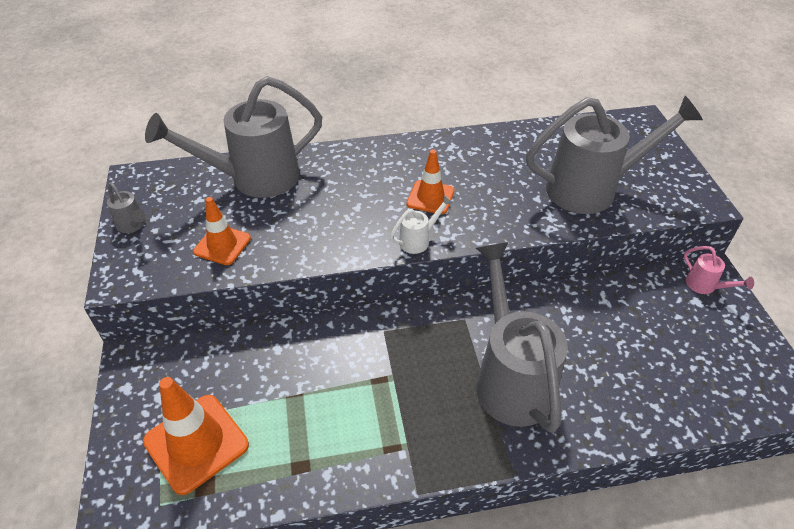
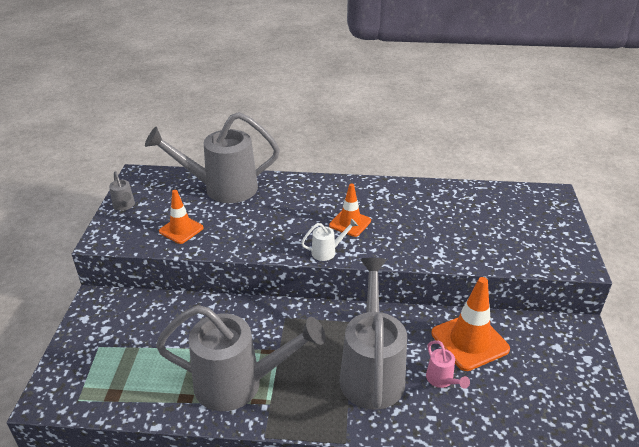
camera: 15 degrees right, 10 degrees down
(196, 443) = (118, 365): orange traffic cone -> orange traffic cone (469, 341)
(591, 189) = (485, 239): grey watering can -> grey watering can (239, 384)
(705, 286) = (570, 337): pink watering can -> pink watering can (442, 380)

